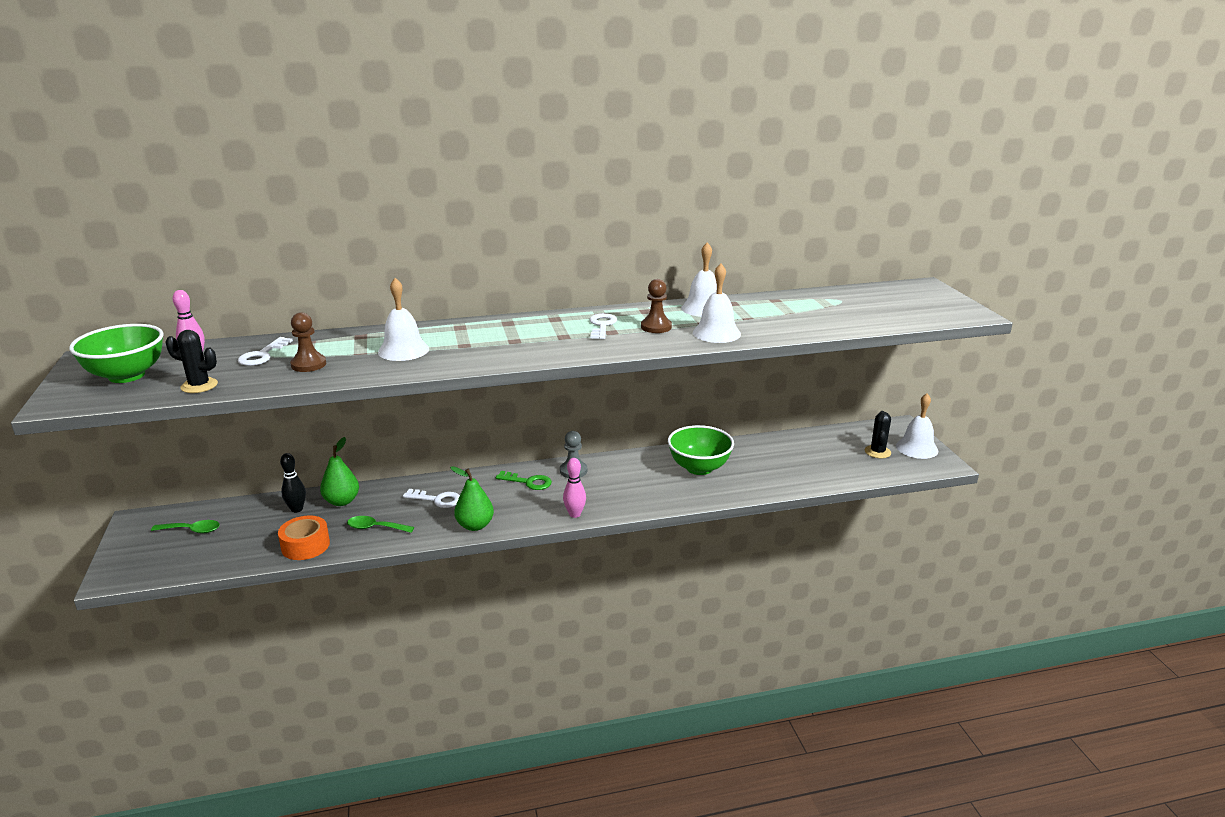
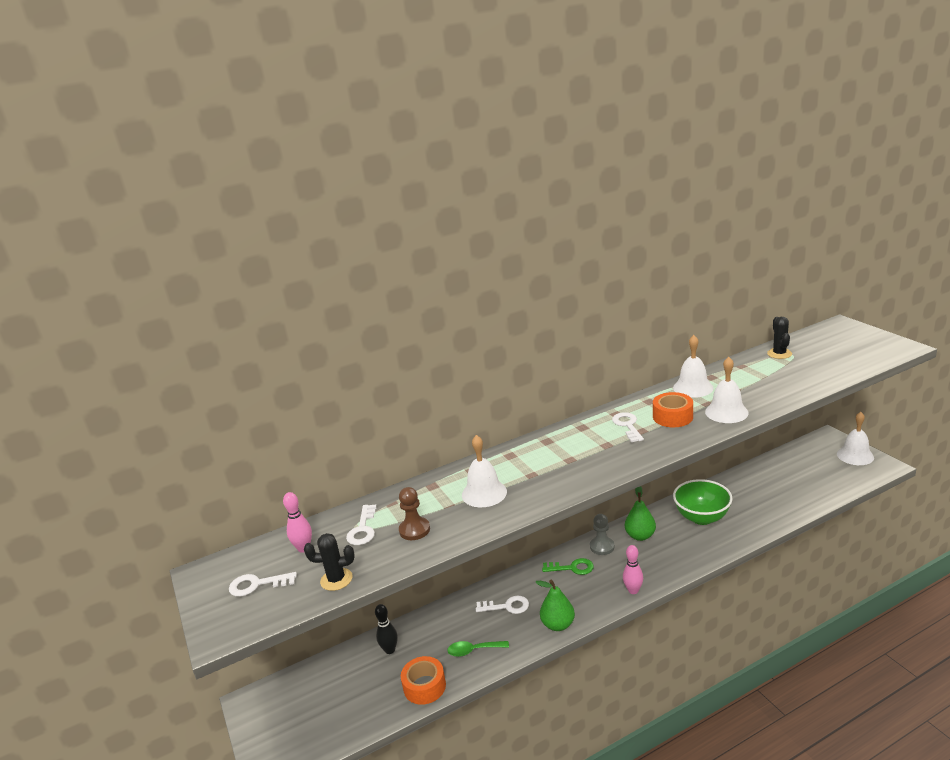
camera: 10 degrees left, 0 degrees up
(127, 376) = (257, 585): green bowl -> white key
(192, 530) = (309, 699): green spoon -> none
(342, 501) = (424, 630): green pear -> green pear (640, 536)
(656, 327) = (672, 417): brown pawn -> orange tape
(877, 452) = (828, 466): black cactus -> black cactus (779, 354)

